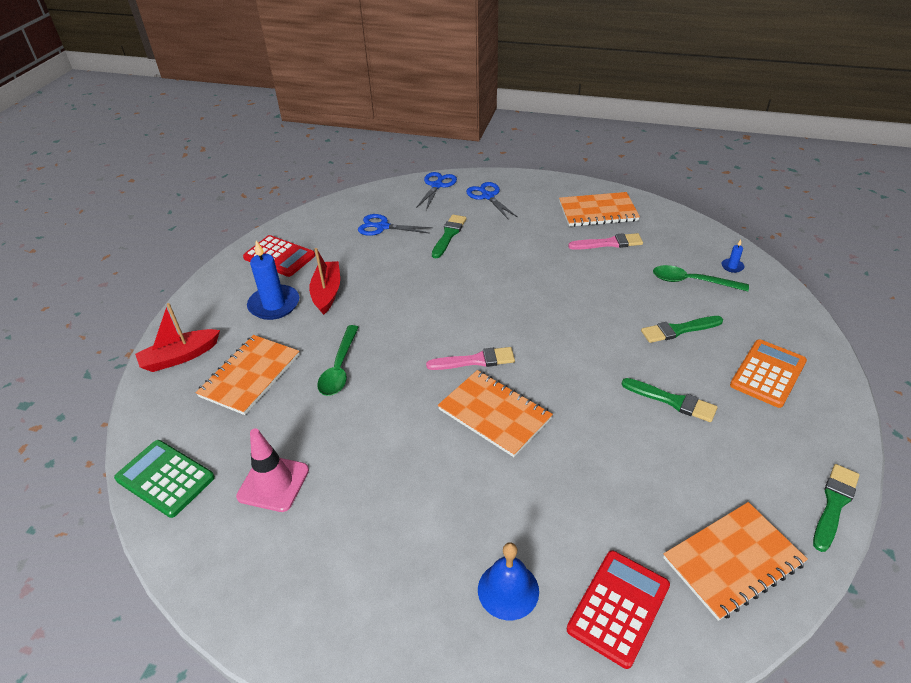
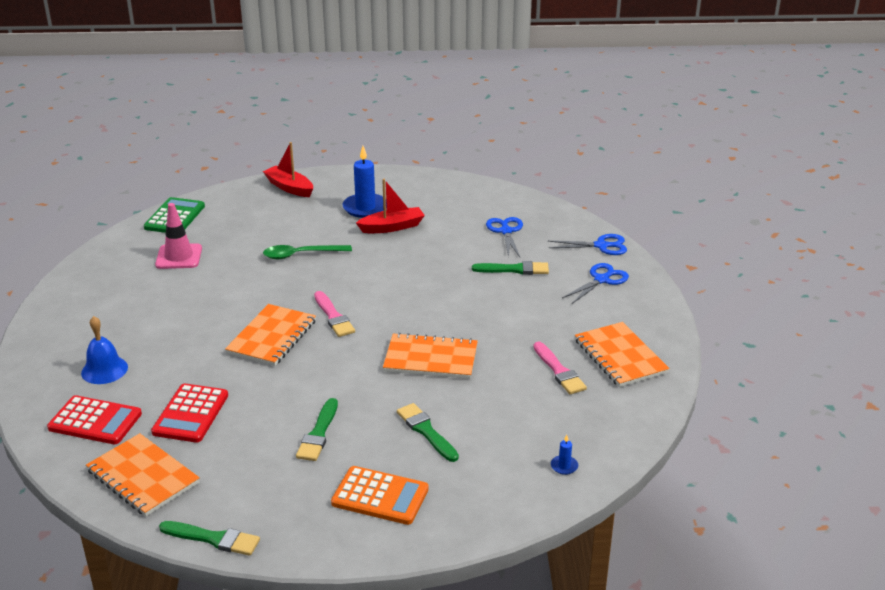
camera: 70 degrees right, 10 degrees down
(250, 376) = (279, 220): orange notebook -> orange notebook (431, 359)
(279, 257) = (430, 193): red calculator -> red calculator (190, 414)
(691, 281) = (517, 436): green spoon -> none

